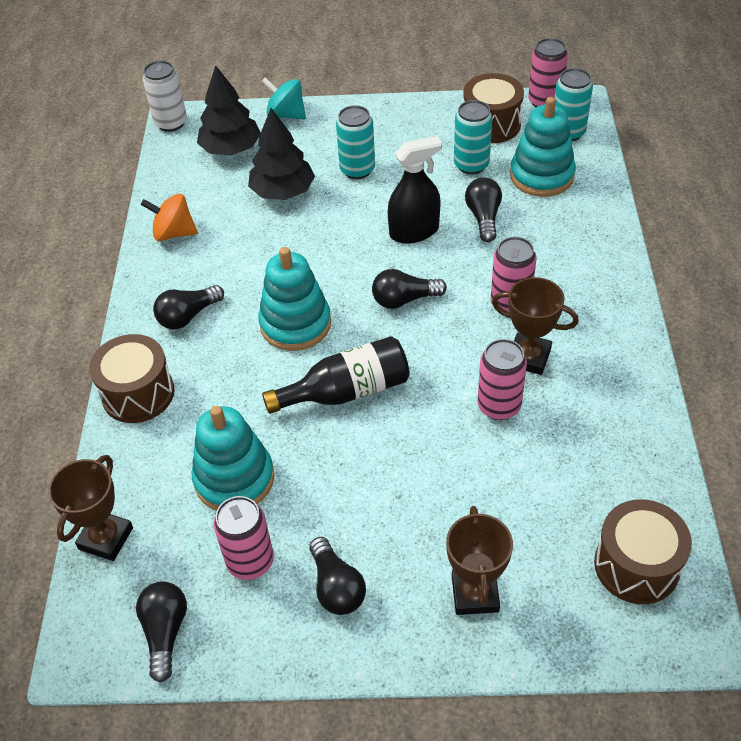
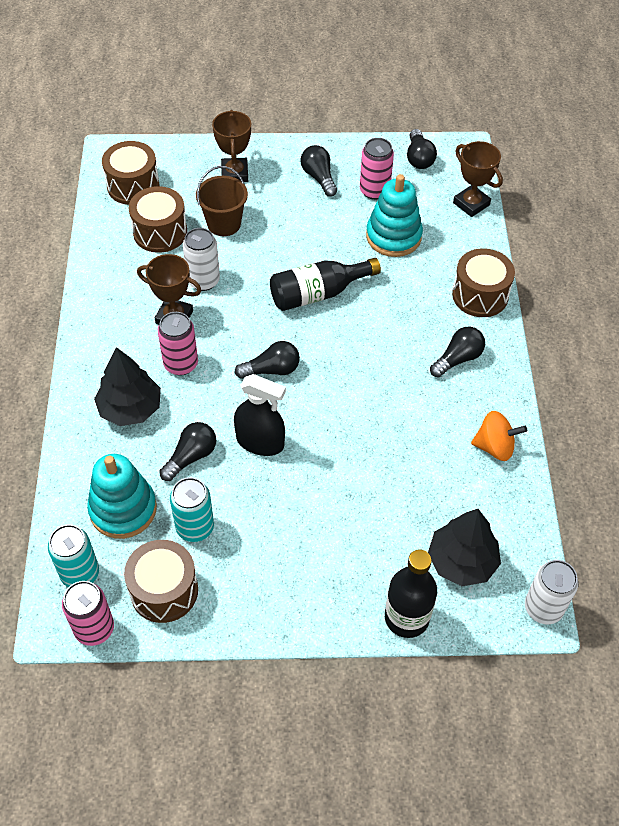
camera: 175 degrees right, 5 degrees up
(106, 538) = (471, 204): brown trophy -> brown trophy turned 60 degrees counterclockwise
(283, 191) = (394, 496): black tree -> black tree (130, 408)
(286, 114) = (406, 618): turquoise spinning top -> black bottle
(295, 324) = (364, 349): turquoise stacking toy -> none
(357, 170) = (317, 524): turquoise can -> none
(414, 231) = (260, 442): black spray bottle -> black spray bottle turned 135 degrees counterclockwise
(482, 496) = (224, 224): none -> brown bucket
(483, 217) = (191, 457): black light bulb -> black light bulb turned 135 degrees counterclockwise
(499, 406) = (203, 281): pink can -> white can
(573, 480) = (160, 232): none -> brown drum

